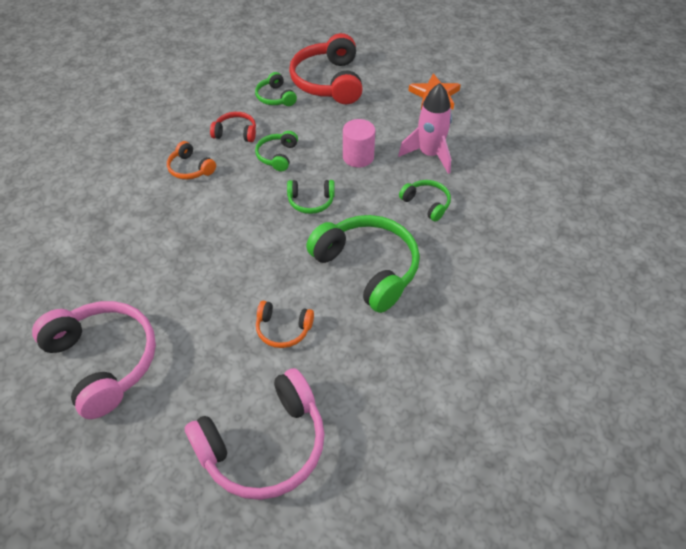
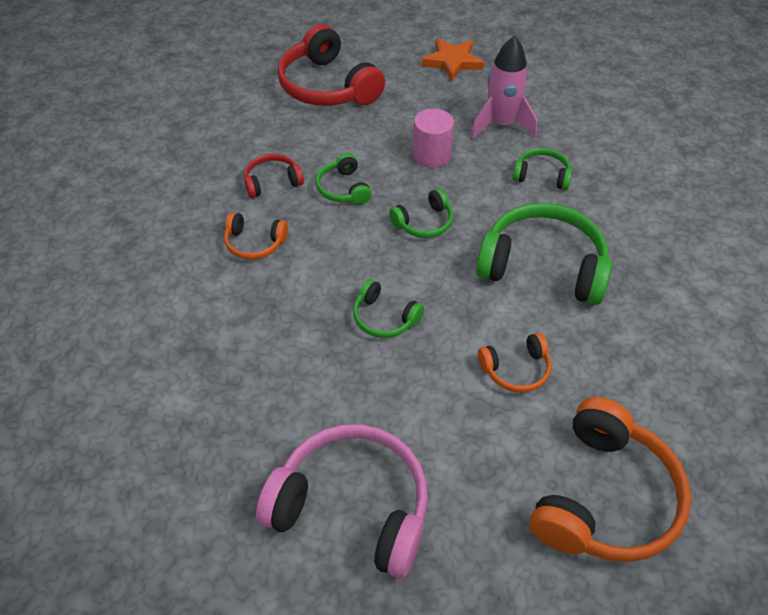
camera: 30 degrees left, 0 degrees up
(264, 445) = (604, 497): pink headphones -> orange headphones
(275, 97) = (282, 125): green headphones -> green headphones (384, 318)

